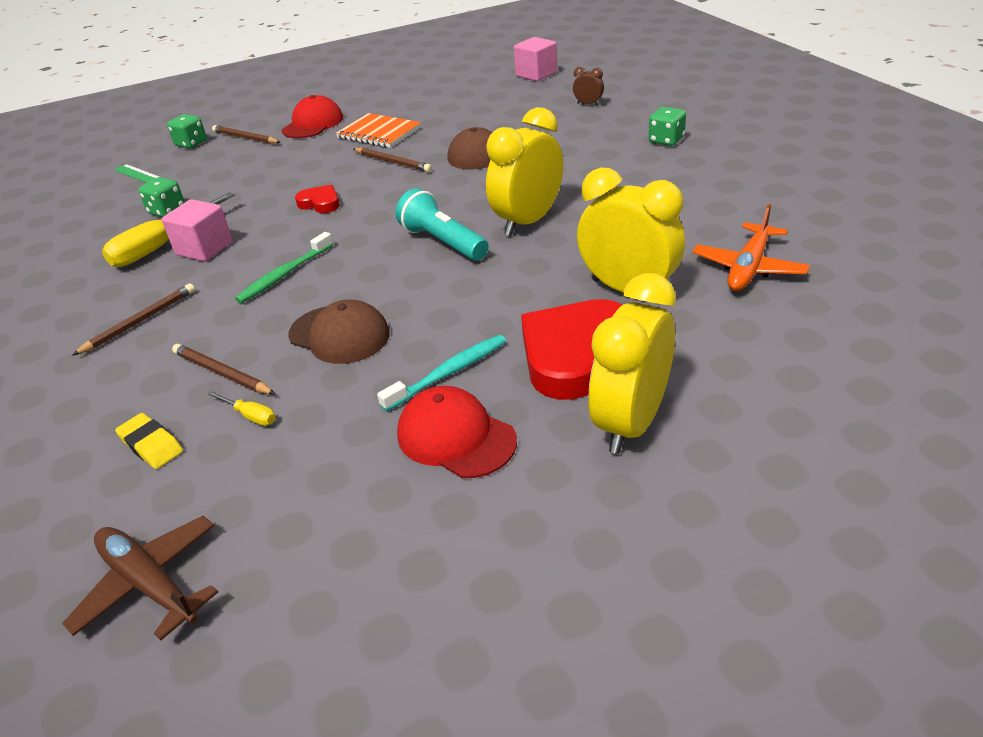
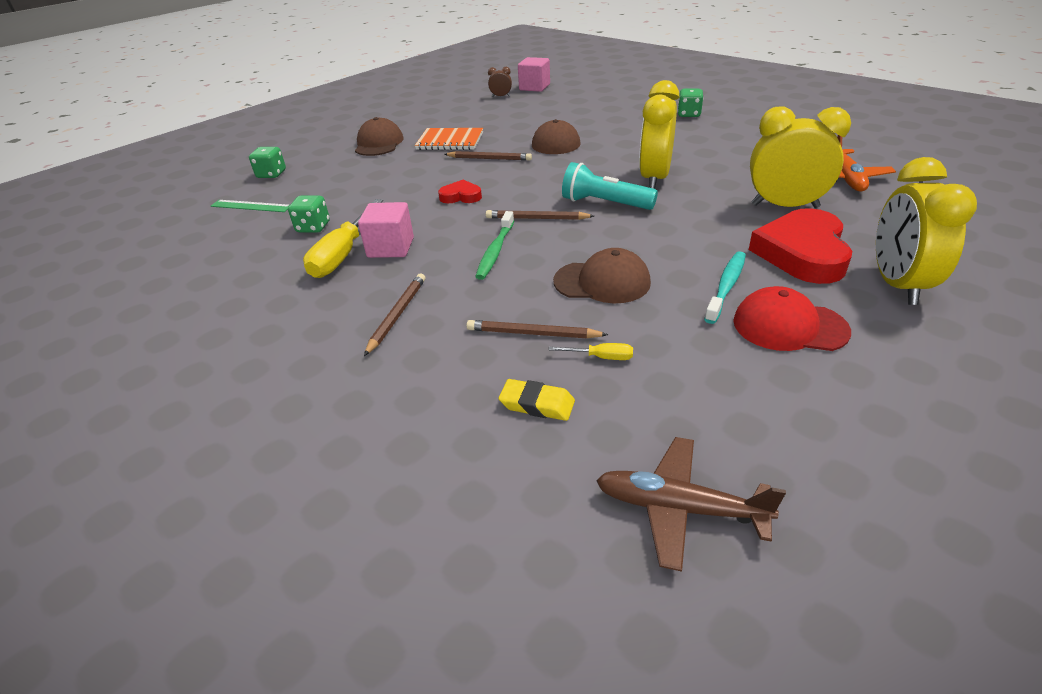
camera: 25 degrees left, 0 degrees up
(245, 138) = (324, 162): brown pencil -> brown pencil (536, 218)
(313, 124) = (379, 143): red cap -> brown cap
(588, 104) = (601, 100): brown clock -> brown clock (501, 96)

